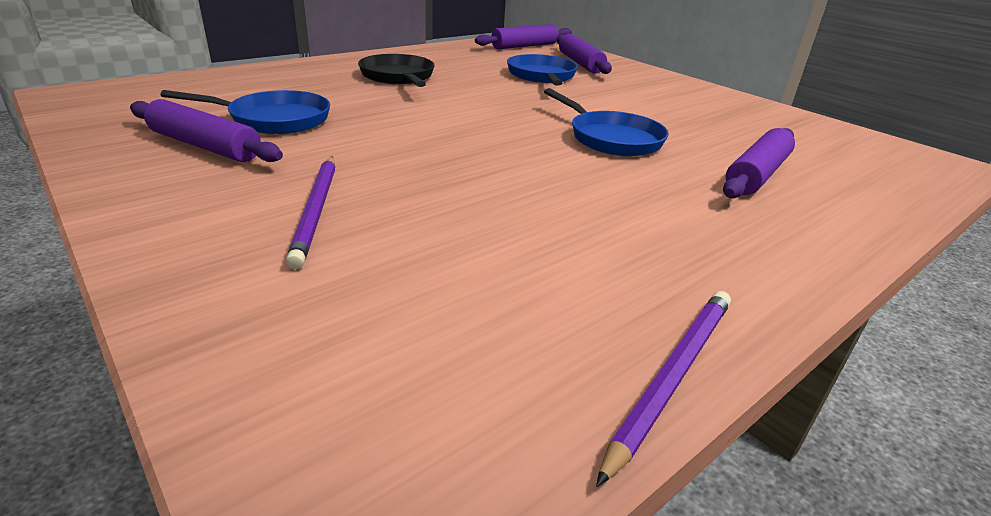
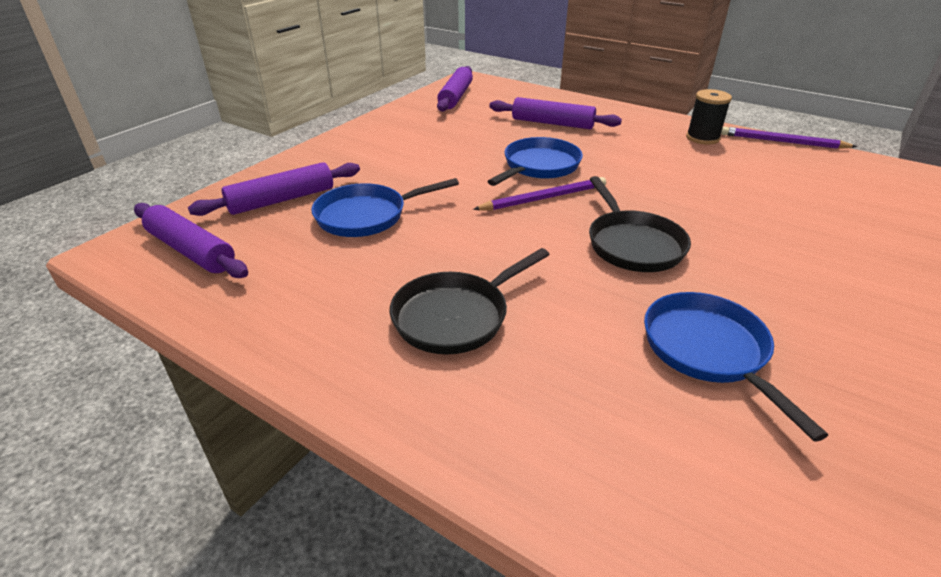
camera: 105 degrees left, 5 degrees up
(204, 146) = (823, 362): purple rolling pin -> purple rolling pin (456, 97)
(317, 210) = (812, 250): purple pencil -> purple pencil (544, 198)
(424, 135) = (632, 244): none -> black pan
(697, 275) = (702, 138): none -> black spool

